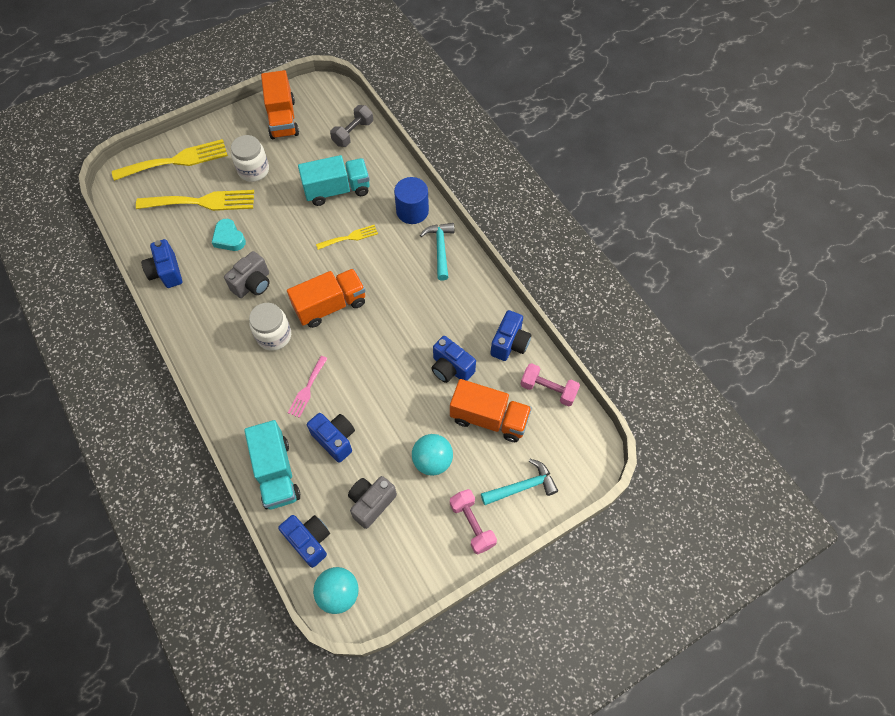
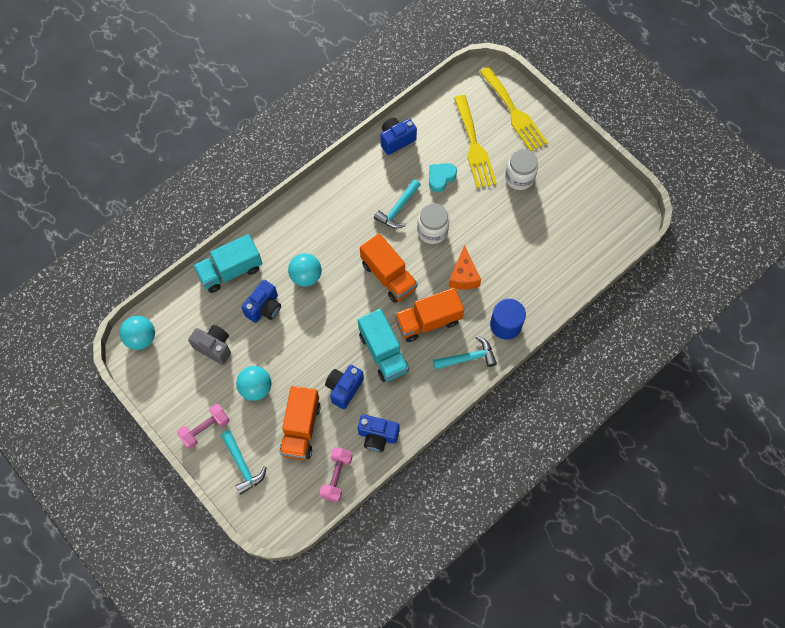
camera: 80 degrees right, 5 degrees up
(253, 284) = (398, 209): grey camera -> turquoise hammer
(274, 335) = (351, 238): white jar -> white jar (432, 231)
(282, 119) = (587, 186): orange truck -> orange truck (428, 321)
(307, 389) = (306, 276): pink fork -> turquoise ball
(309, 541) = (179, 308): blue camera -> none
(337, 190) = (514, 253): turquoise truck -> turquoise truck (383, 352)
(350, 237) = (463, 276): yellow fork -> orange cheese
(353, 133) = (586, 252): grey dumbbell -> none

